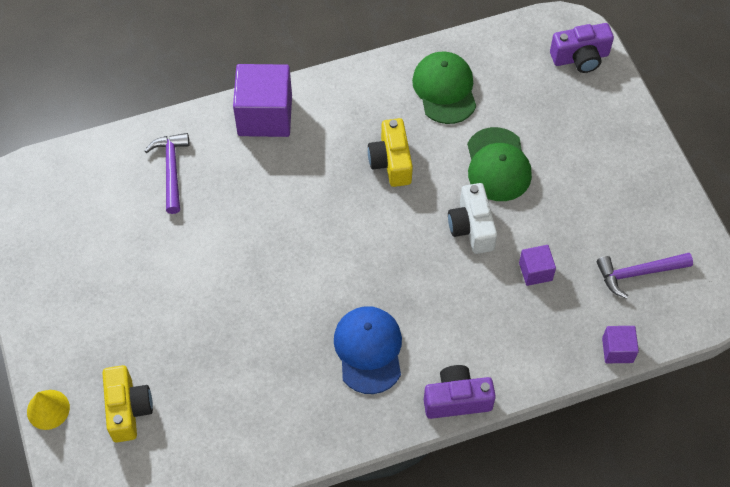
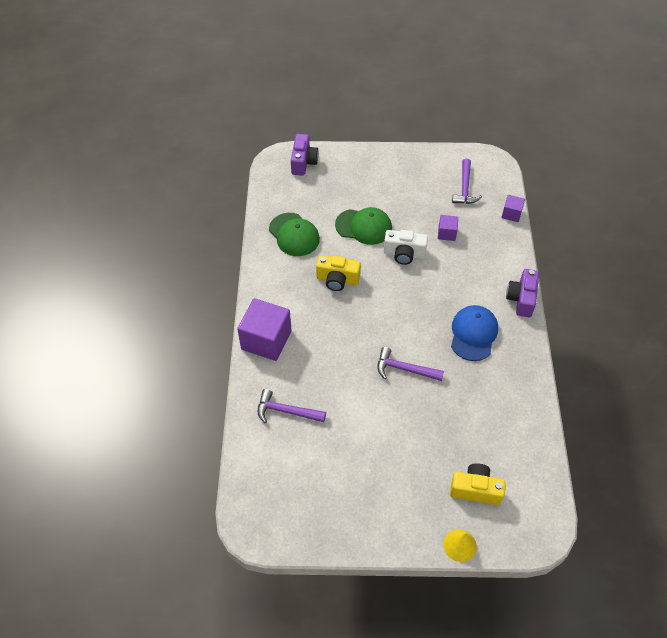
camera: 70 degrees left, 5 degrees down
(279, 281) = (404, 369): none -> purple hammer
(368, 350) = (473, 334): blue cap -> blue cap turned 90 degrees clockwise
(445, 89) = (294, 235): green cap -> green cap turned 135 degrees counterclockwise

